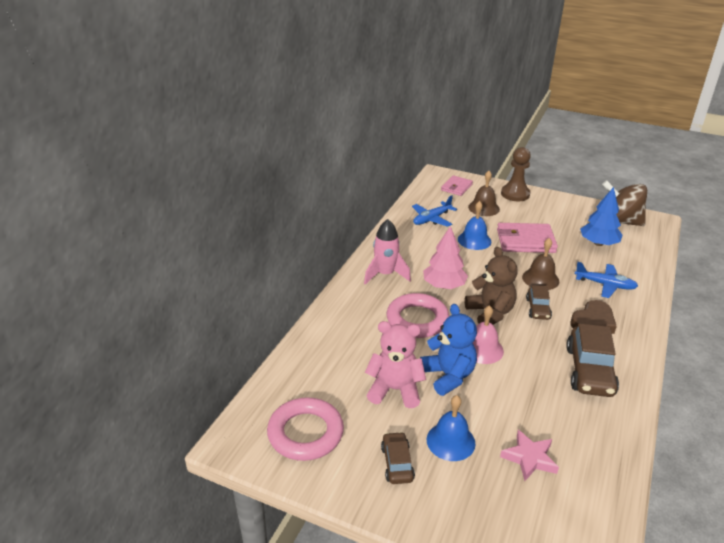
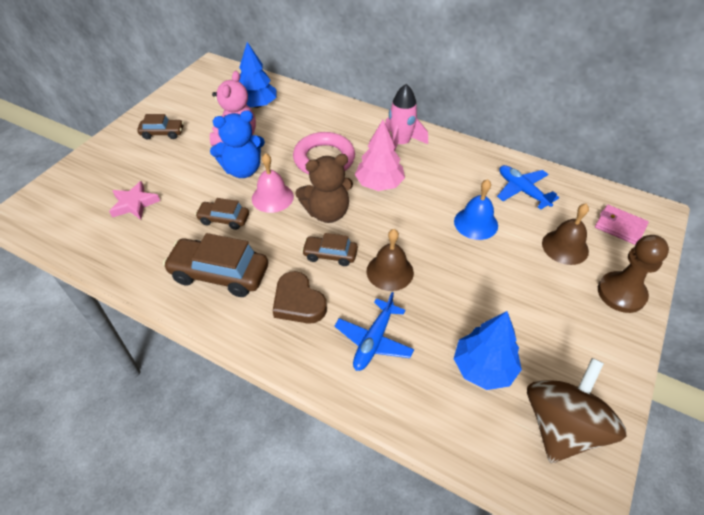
camera: 95 degrees right, 15 degrees up
(305, 433) = (207, 94): pink ring -> none
(327, 380) = (257, 105): none -> blue tree
(450, 441) = (171, 162): blue bell -> none
(524, 379) = (224, 219): none -> brown car
(525, 241) = (480, 276): pink wallet -> none

